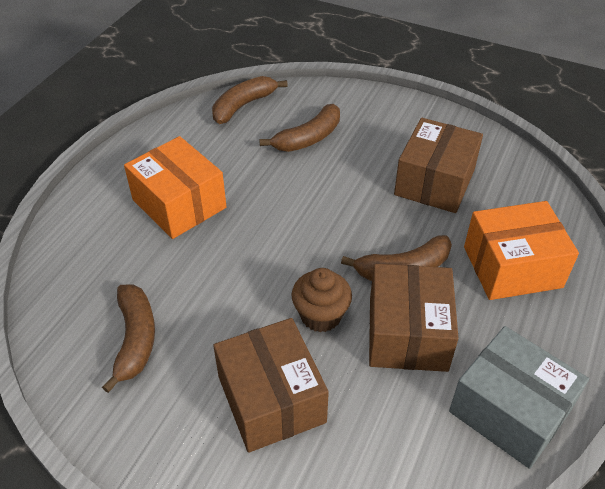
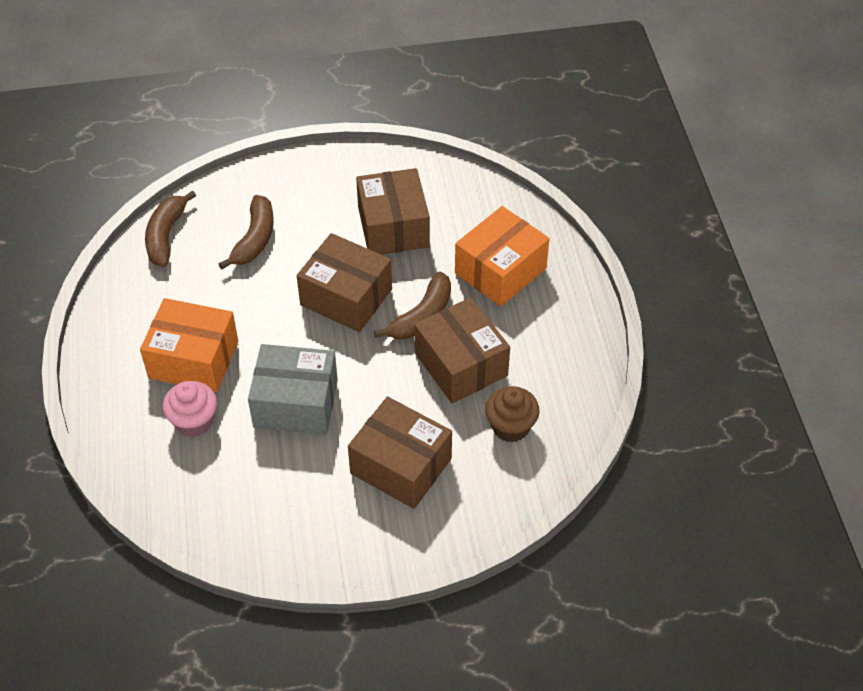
camera: 35 degrees left, 5 degrees up
(133, 253) = (194, 421): none -> pink cupcake
(135, 339) = (261, 485): brown banana -> none
(321, 315) = (388, 387): brown cupcake -> brown cupcake (510, 427)
(346, 218) = (346, 297): none -> brown box
(509, 411) = (565, 379): grey box -> grey box (296, 403)

